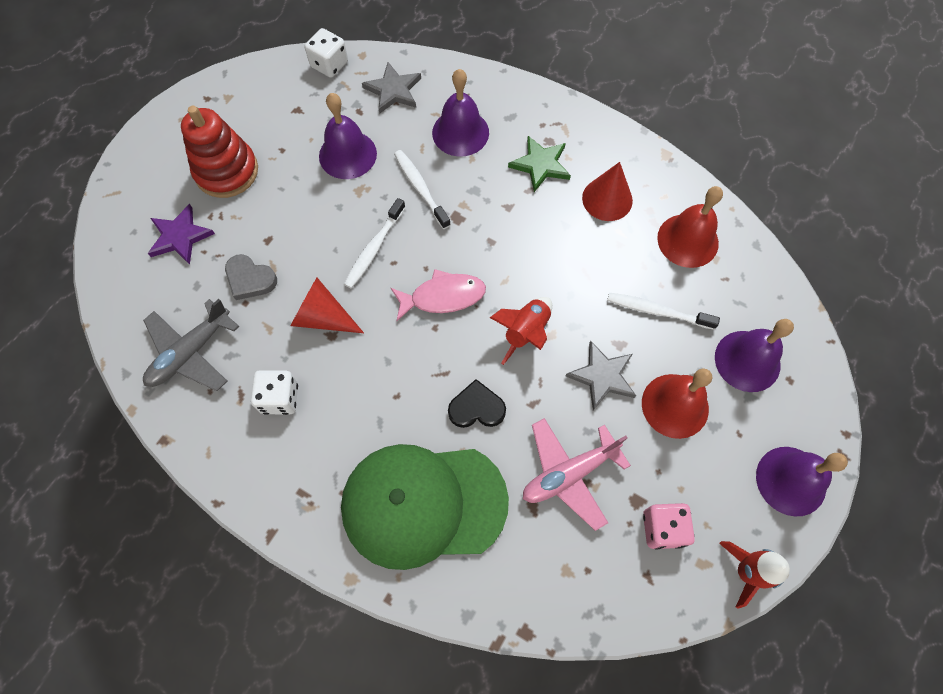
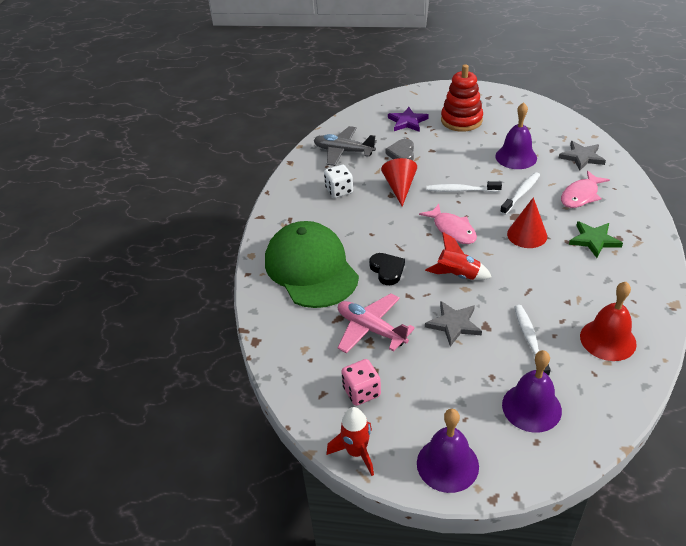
camera: 70 degrees right, 25 degrees down
(329, 64) = (572, 127): white dice -> none
(460, 132) = (581, 195): purple bell -> pink fish
(607, 199) = (600, 283): red cone -> red cone (527, 235)
(675, 405) = (460, 372): red bell -> none

